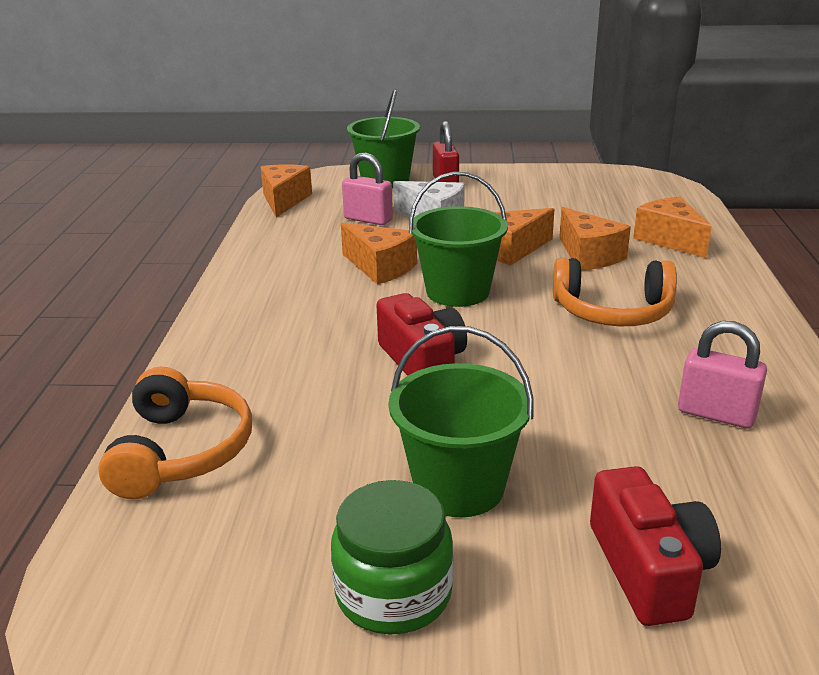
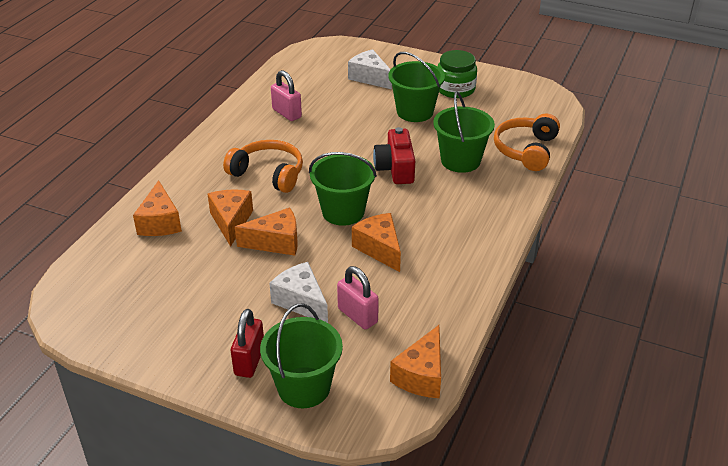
camera: 160 degrees left, 10 degrees up
(312, 399) = (460, 161): none -> green bucket
(649, 569) = (369, 78): red camera -> white cheese

